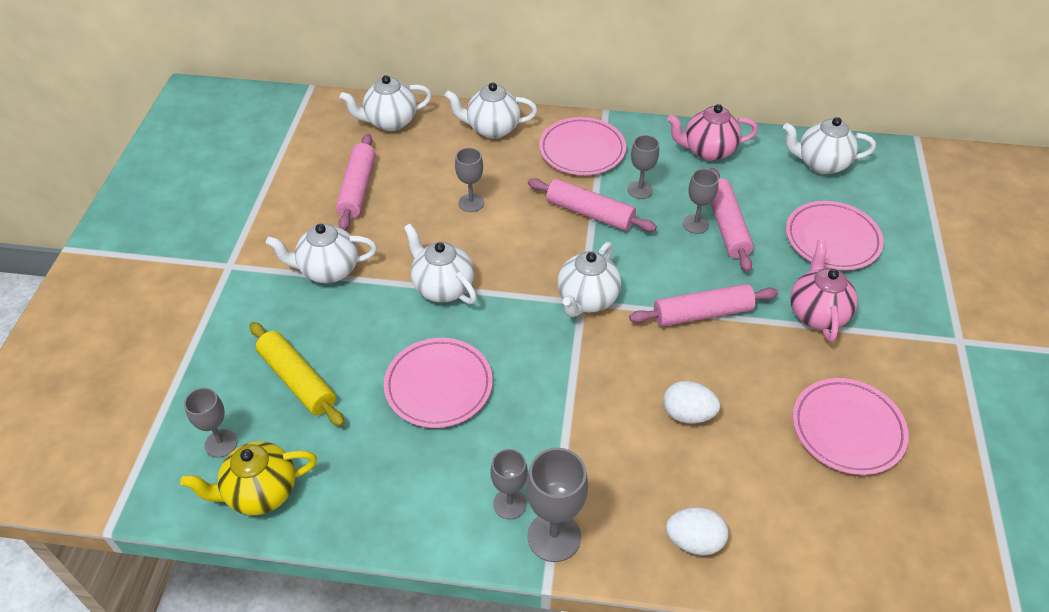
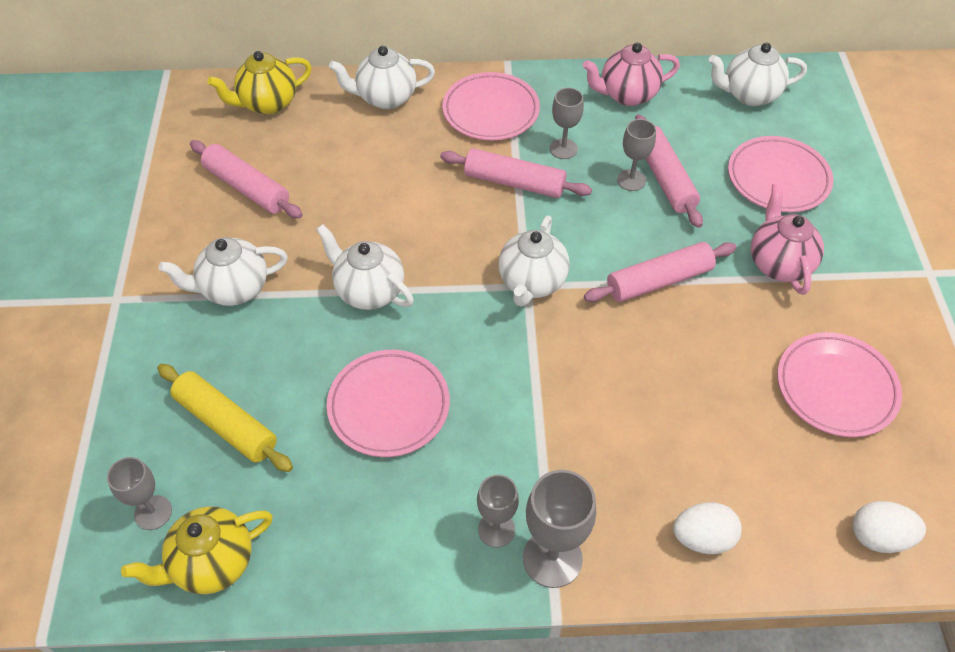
camera: 10 degrees left, 5 degrees up
(357, 189) = (247, 187): pink rolling pin -> pink rolling pin turned 45 degrees counterclockwise
(390, 122) = (267, 103): white teapot -> yellow teapot
(471, 203) = (380, 187): grey goblet -> none
(687, 414) = (666, 397): white egg -> white egg (878, 537)

